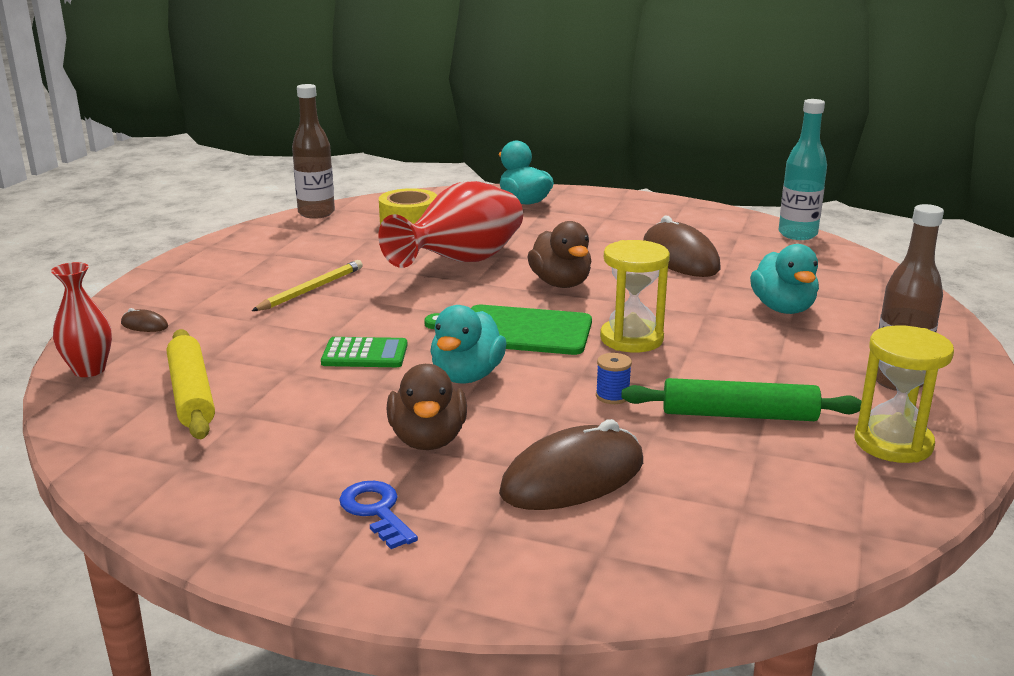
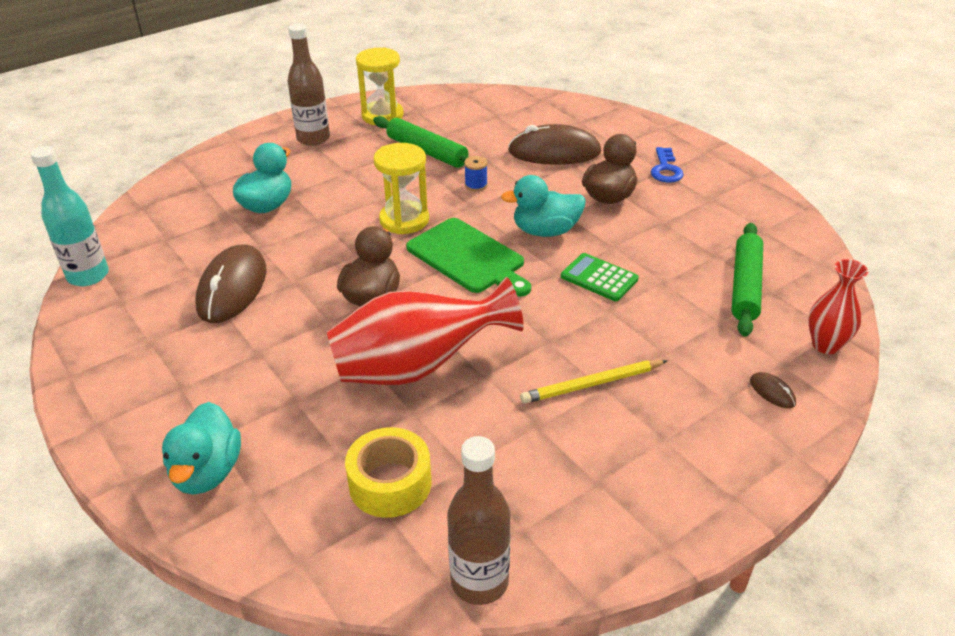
camera: 145 degrees left, 15 degrees up
(191, 394) = (745, 286): yellow rolling pin -> green rolling pin
(467, 376) = (545, 231): turquoise duck -> turquoise duck turned 150 degrees counterclockwise

